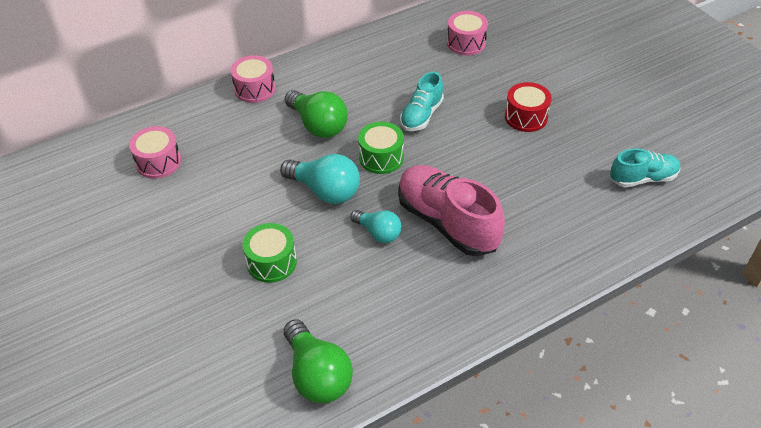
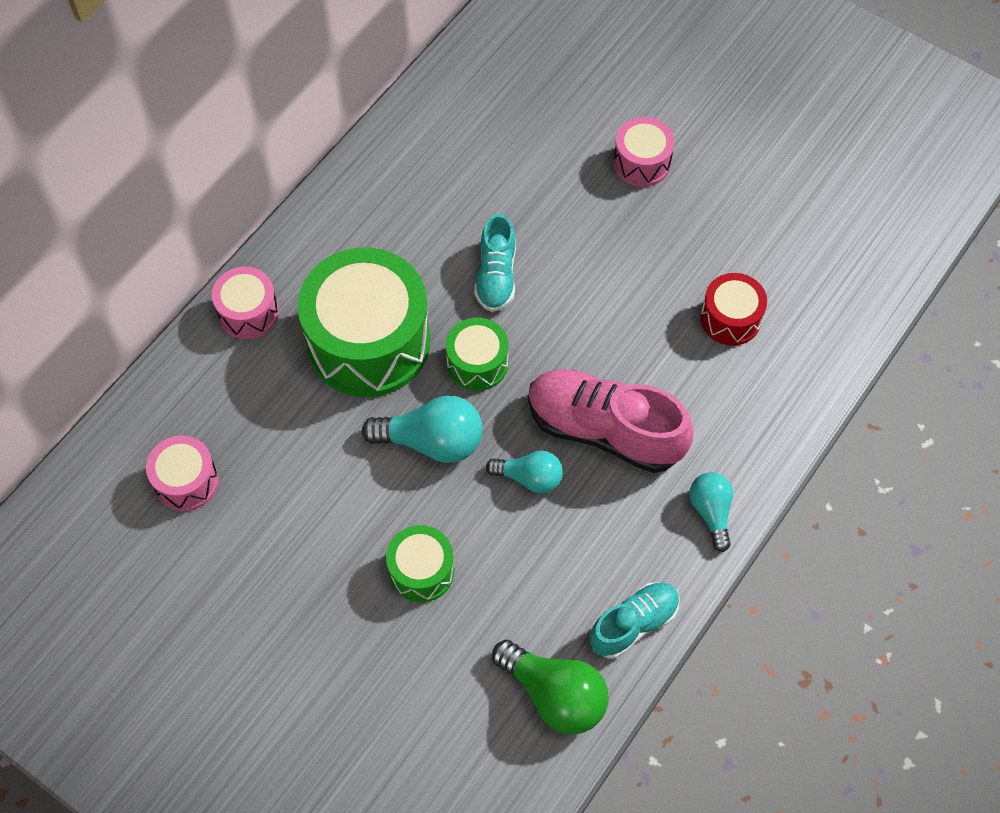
camera: 25 degrees left, 15 degrees up
(318, 125) = (368, 342): green light bulb -> green drum
(466, 43) = (497, 129): pink drum -> pink drum (641, 162)
(499, 298) = (711, 512): none -> turquoise light bulb
(526, 117) = (629, 230): red drum -> red drum (730, 318)
(642, 178) = (806, 276): turquoise shoe -> turquoise shoe (634, 624)

